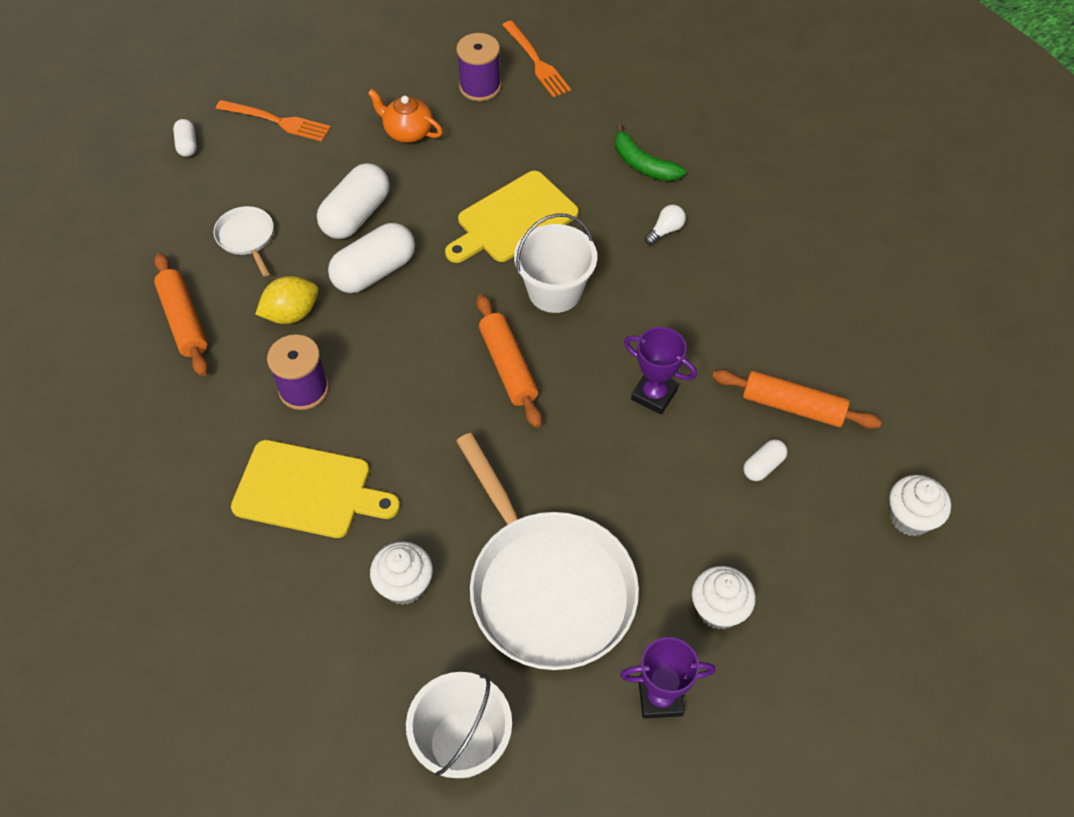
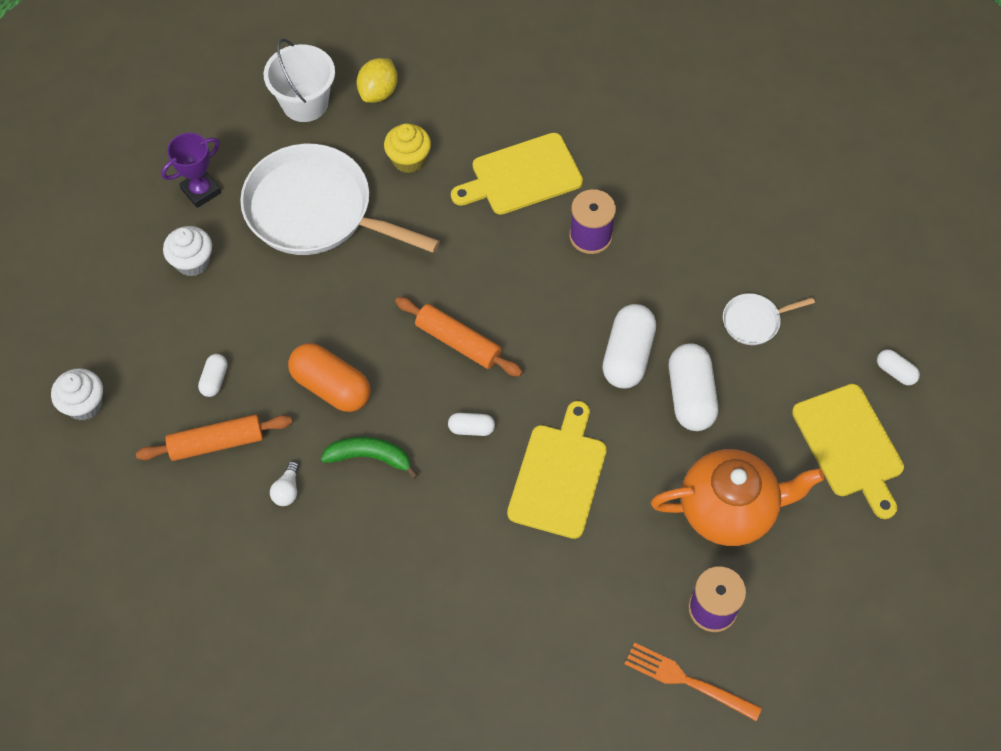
camera: 145 degrees right, 5 degrees up
(183, 321) = (726, 230): orange rolling pin -> none
(247, 238) = (754, 321): white pan -> white pan turned 135 degrees clockwise
(278, 121) = (849, 445): orange fork -> yellow cutting board
(291, 314) = (655, 283): yellow lemon -> yellow lemon (378, 92)
(404, 585) = (408, 160): white cupcake -> yellow cupcake
(407, 132) = (729, 509): orange teapot -> orange teapot, size x1.79
(555, 291) = (471, 428): white bucket -> white capsule
(642, 164) = (490, 613): green banana -> green banana (370, 457)
(654, 395) = (331, 387): purple trophy -> orange capsule
(665, 230) = (420, 549): white light bulb -> white light bulb (287, 490)

